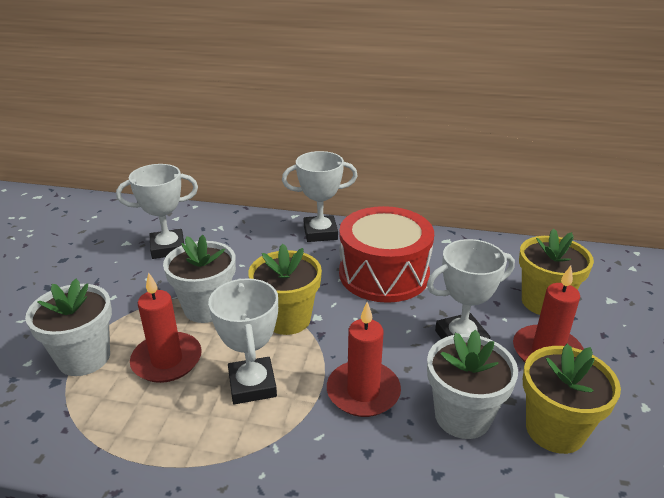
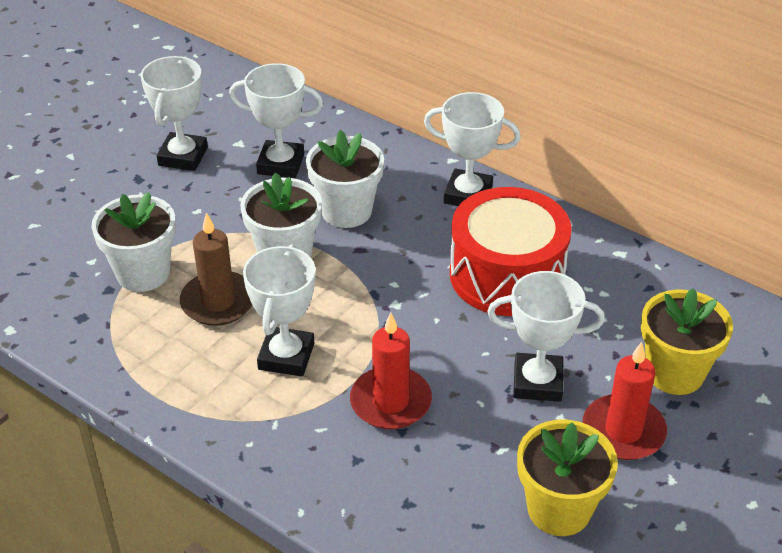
camera: 25 degrees right, 10 degrees up
(82, 262) = (183, 156): none -> white trophy
(167, 360) = (218, 302): red candle -> brown candle
(287, 319) = (362, 296): yellow flower pot -> none
(462, 416) = (474, 462): white flower pot -> white flower pot (346, 211)

